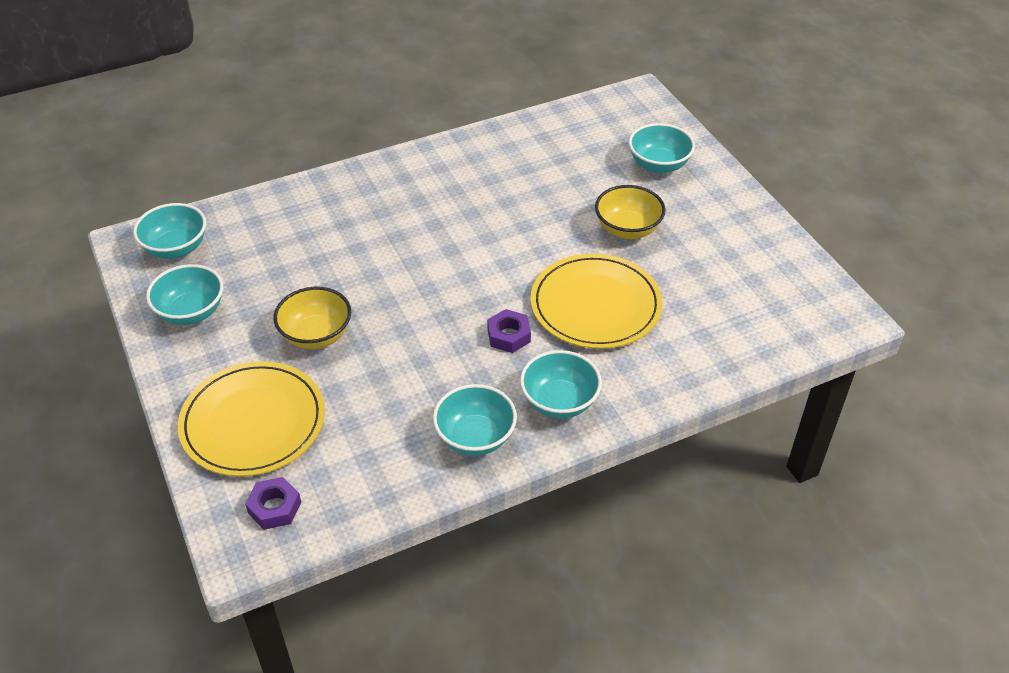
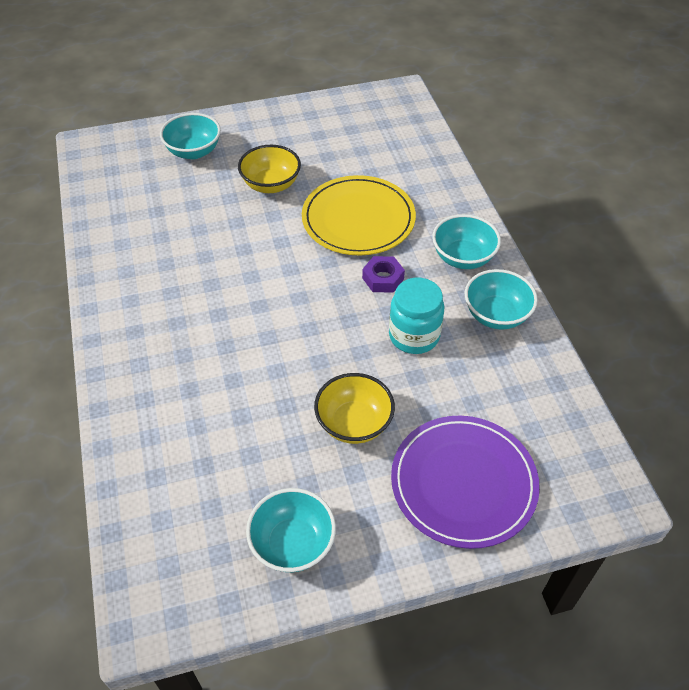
camera: 80 degrees left, 5 degrees up
(176, 248) = (175, 563): turquoise bowl -> none
(253, 422) = (463, 483): yellow plate -> purple plate
(274, 507) = (568, 467): purple nut -> none
(432, 369) = (414, 336): none -> turquoise jar

